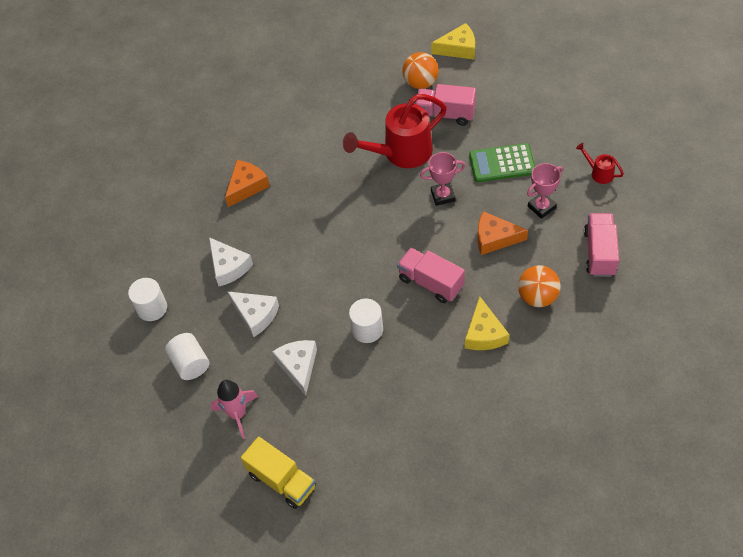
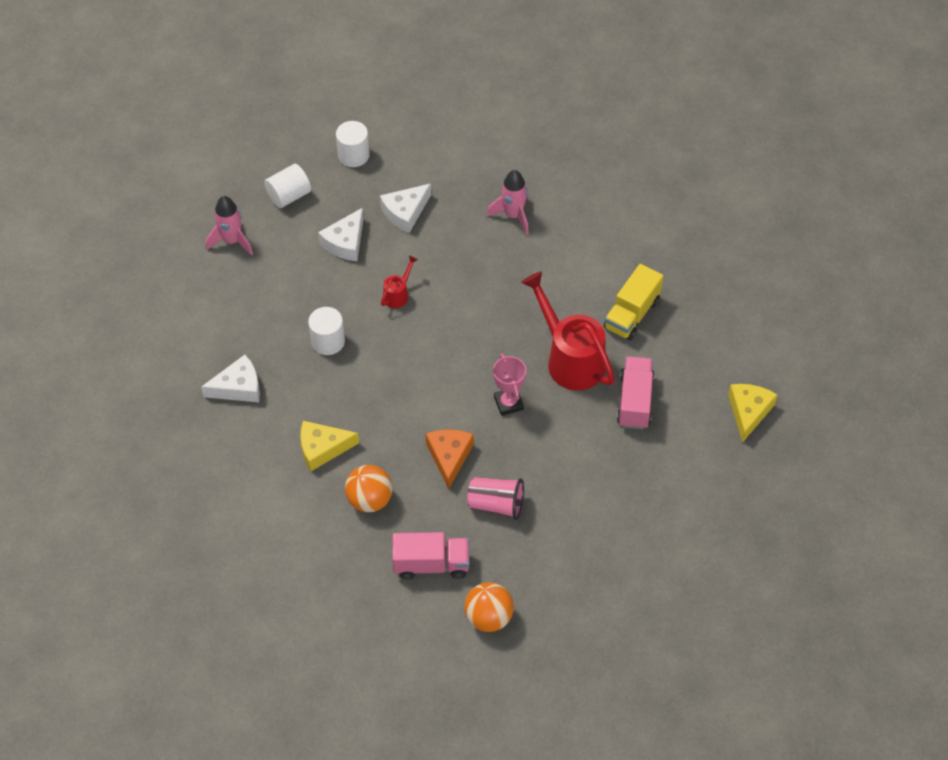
camera: 80 degrees right, 0 degrees up
(246, 186) = (513, 215): orange cheese -> pink rocket
(282, 480) = (161, 284): yellow truck -> yellow truck (632, 314)
(298, 366) = (284, 285): white cheese -> white cheese (238, 387)
(420, 83) = (684, 373): orange ball -> orange ball (488, 617)
(431, 283) = (387, 396): pink truck -> none
(458, 48) = (748, 412): yellow cheese -> yellow cheese turned 150 degrees counterclockwise
(502, 163) = (560, 463): green calculator -> none
(541, 207) = (496, 505): pink trophy -> pink cup
(599, 173) = (551, 568): red watering can -> red watering can (398, 294)

